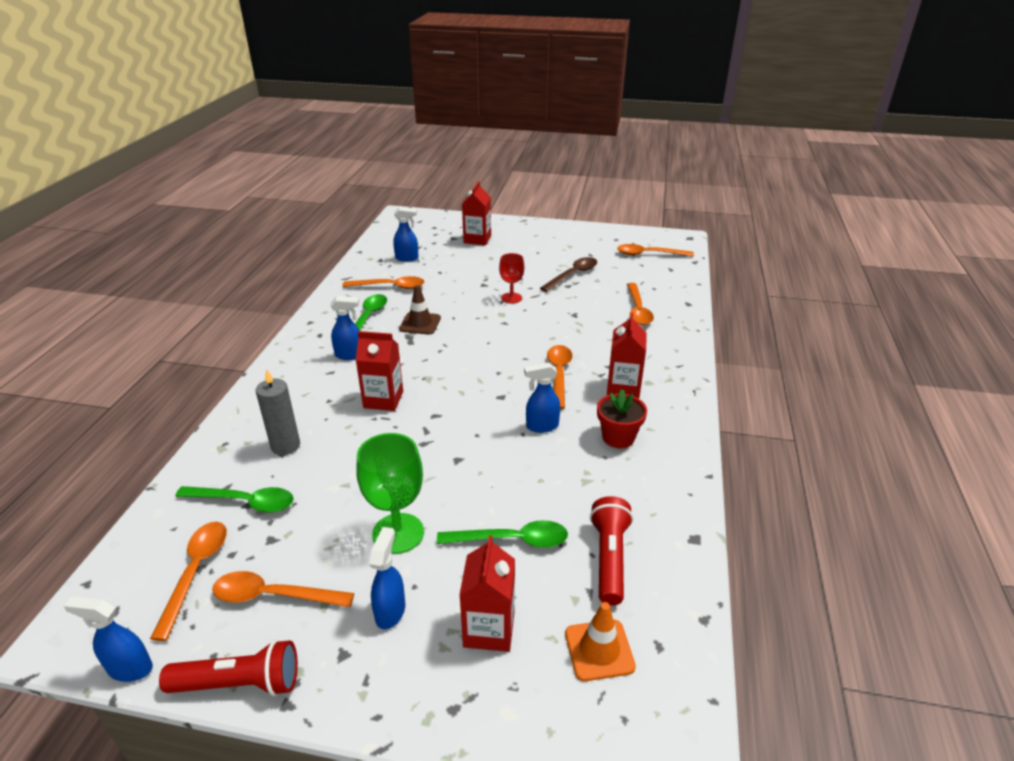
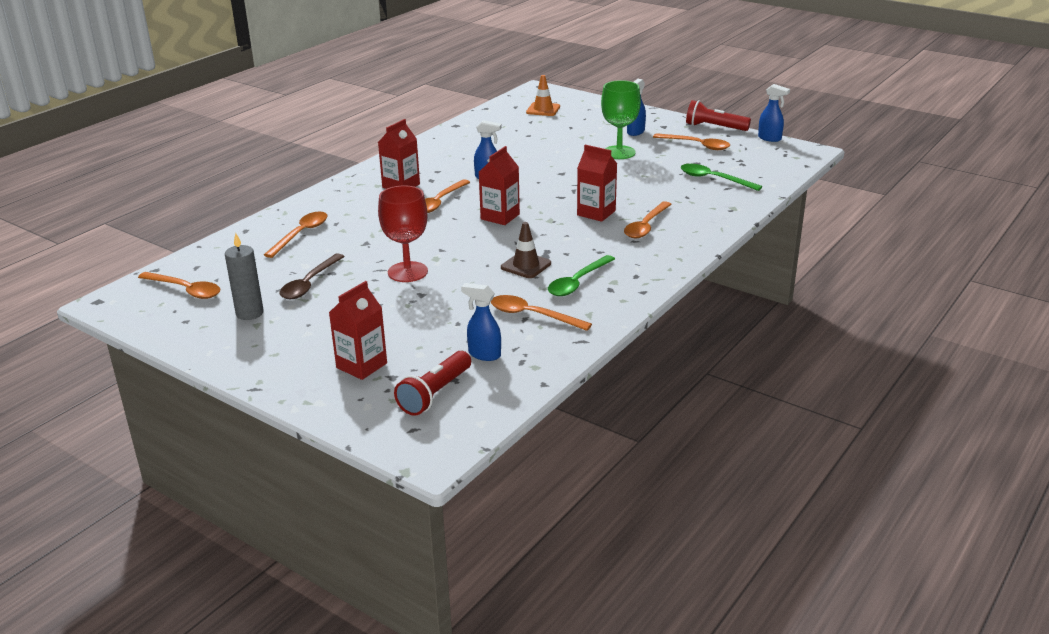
camera: 155 degrees left, 5 degrees down
(196, 572) = (742, 159): orange spoon -> orange spoon (646, 226)
(285, 446) = (683, 200): grey candle -> grey candle (249, 313)
(350, 355) = (611, 251): blue spray bottle -> none
(489, 629) = (589, 121): red carton -> red carton (500, 217)
(511, 298) = (407, 272): red goblet -> red goblet, size x1.62
(512, 540) = (555, 140): green spoon -> none
(573, 275) = (309, 283): brown spoon -> brown spoon turned 45 degrees counterclockwise
(609, 558) = (509, 127): red flashlight -> red flashlight (435, 394)
(618, 437) = (442, 164): red flower pot -> none

